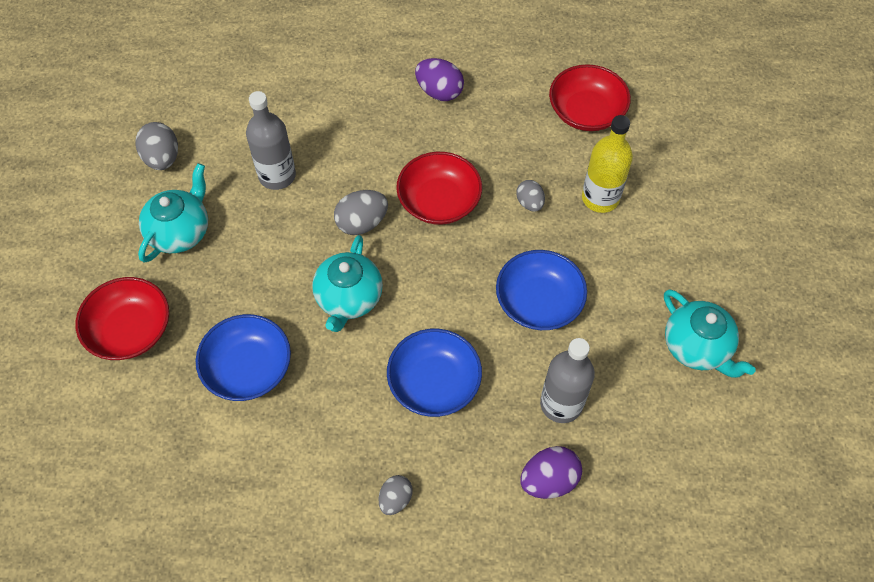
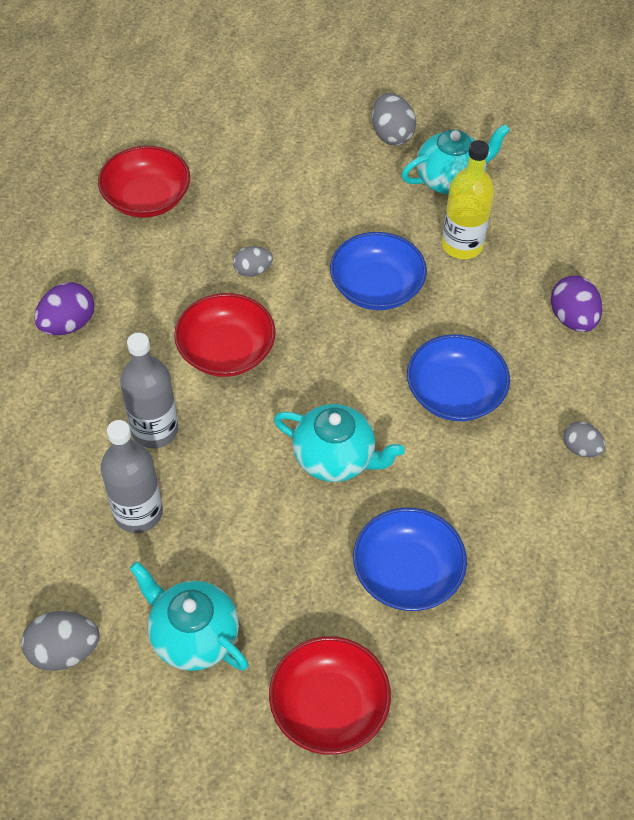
camera: 80 degrees left, 5 degrees down
(362, 223) = (235, 430): grey egg -> grey egg (391, 135)
(561, 404) = (494, 293): grey bottle -> grey bottle (155, 430)
(600, 198) = (263, 211): yellow bottle -> yellow bottle (462, 245)

